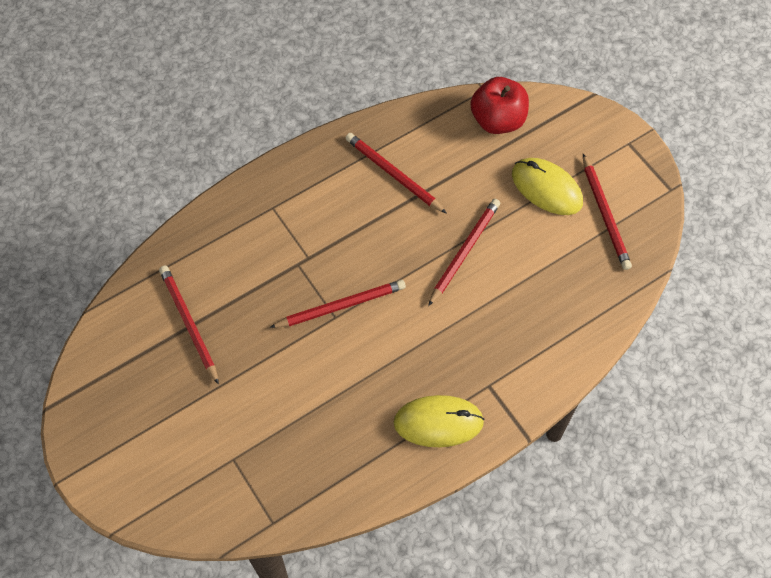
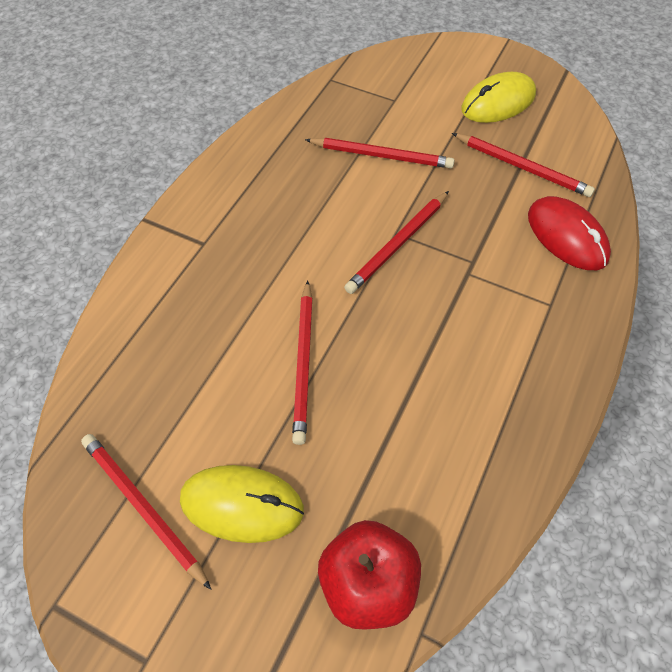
camera: 150 degrees right, 5 degrees down
(213, 248) = (567, 236): none -> red mouse
(393, 174) = (451, 416): red pencil -> red pencil (381, 155)
(438, 422) = (236, 194): yellow mouse -> yellow mouse (498, 102)

